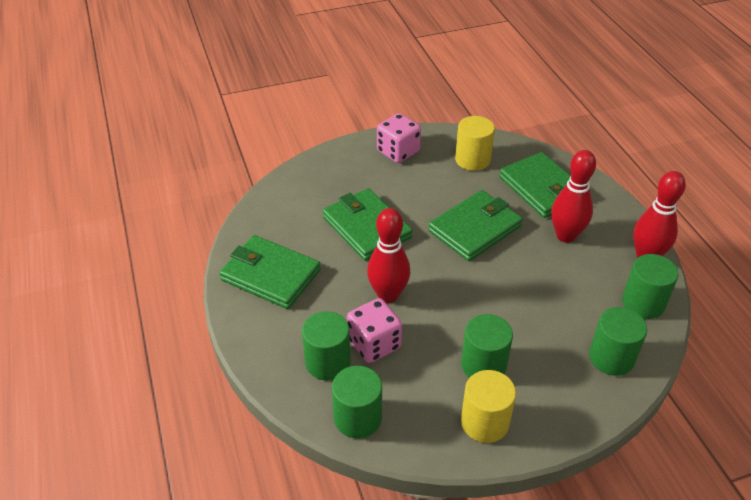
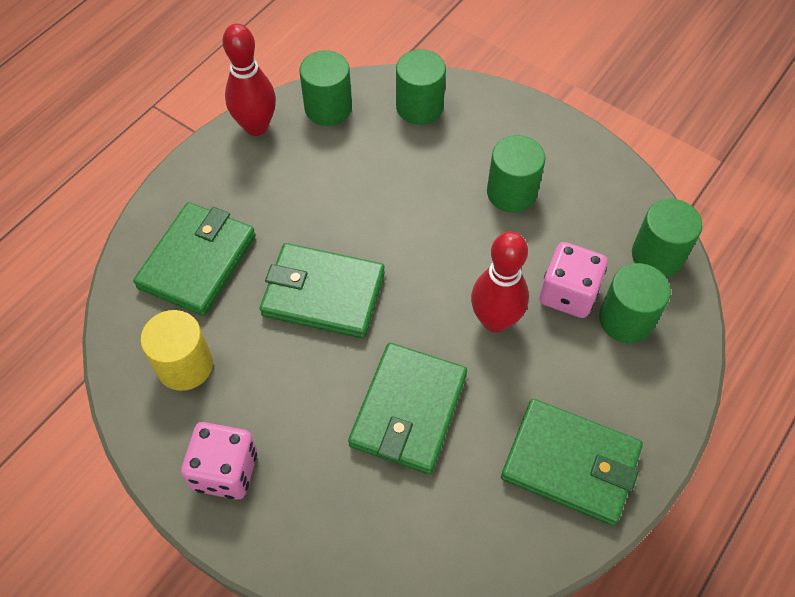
camera: 125 degrees left, 15 degrees up
(270, 275) = (570, 463): green wallet -> green wallet turned 60 degrees counterclockwise
(484, 422) = (571, 163): yellow cylinder -> none
(566, 236) = (271, 204): red bowling pin -> none

